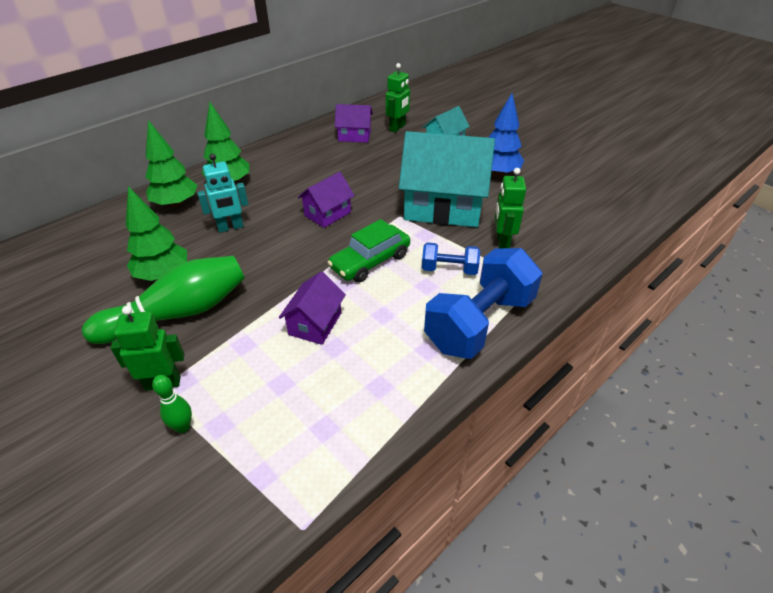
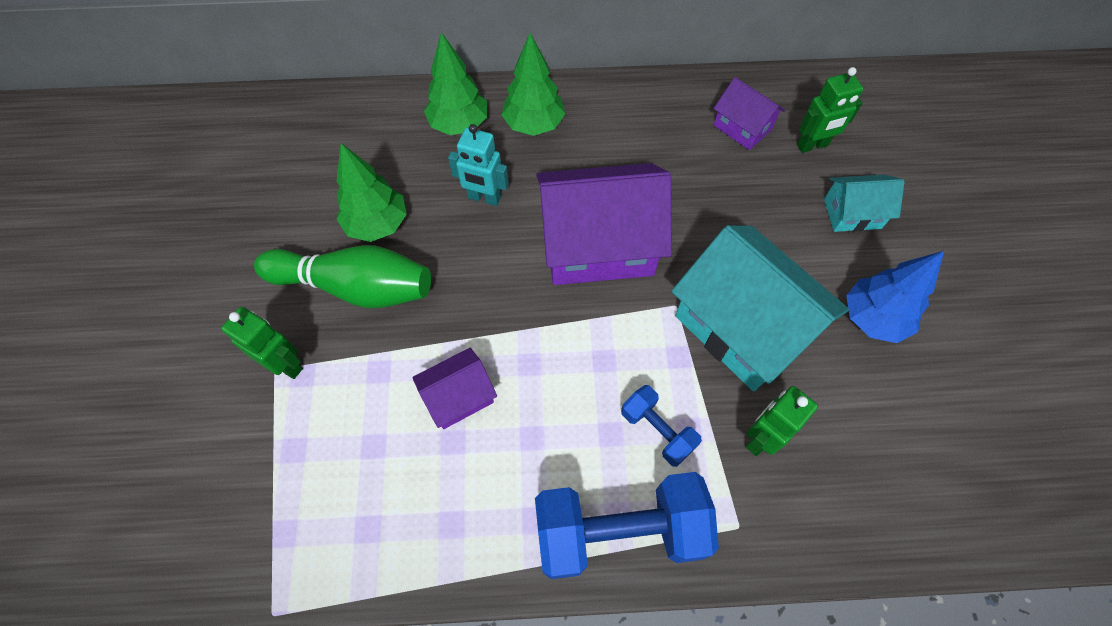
camera: 40 degrees right, 20 degrees up
(183, 427) = (266, 428): green bowling pin -> none
(327, 214) = (598, 245): purple house -> purple house, size x2.00
(370, 261) = (582, 352): green car -> none

